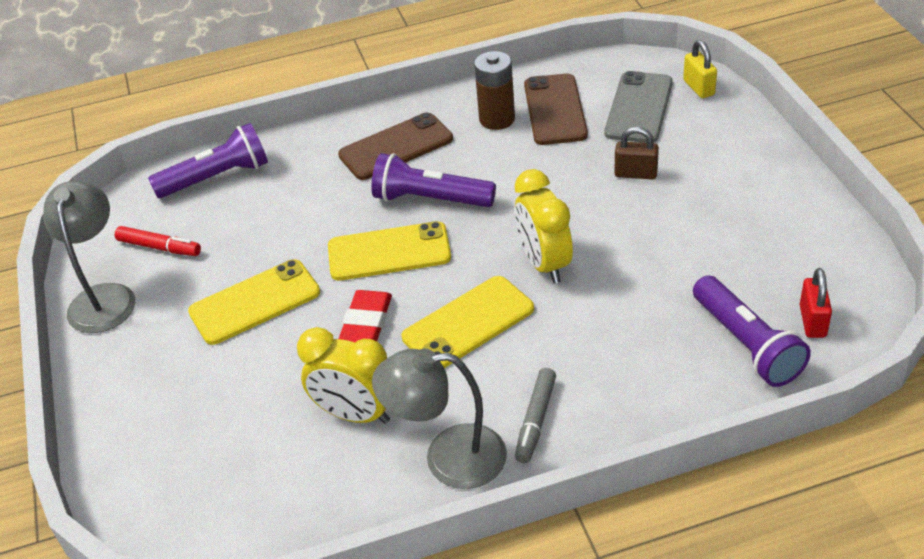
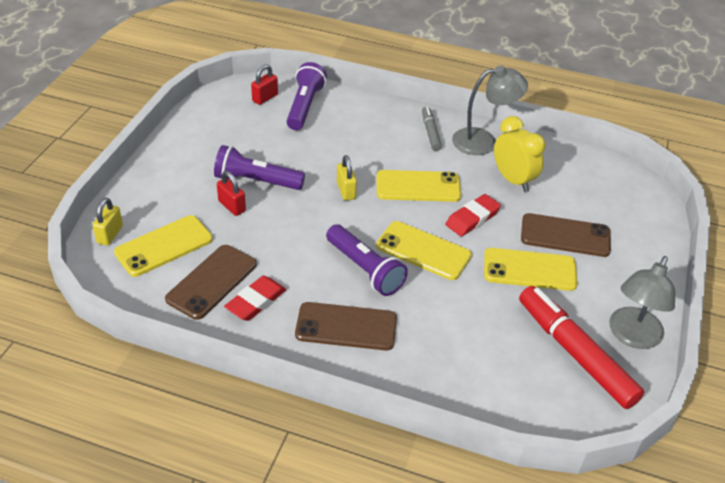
camera: 150 degrees left, 0 degrees up
(159, 247) = (574, 353): red marker -> red marker, size x1.99
(217, 177) = (498, 392): purple flashlight -> purple flashlight (256, 181)
(235, 372) = (565, 235): none -> brown phone
(448, 457) = (483, 141): grey lamp -> grey lamp turned 45 degrees counterclockwise
(497, 119) = (256, 301): brown battery -> red eraser
(536, 420) = (430, 132): grey marker -> grey marker turned 60 degrees counterclockwise
(544, 264) = (346, 191): yellow clock -> yellow padlock
(635, 174) = (232, 206): brown padlock -> red padlock
(638, 108) = (164, 246): grey phone -> yellow phone

